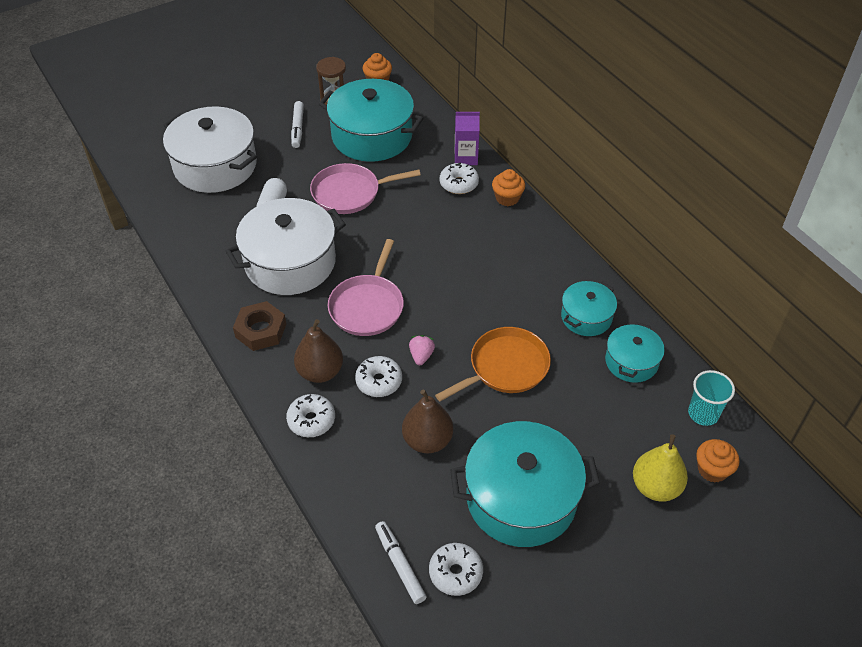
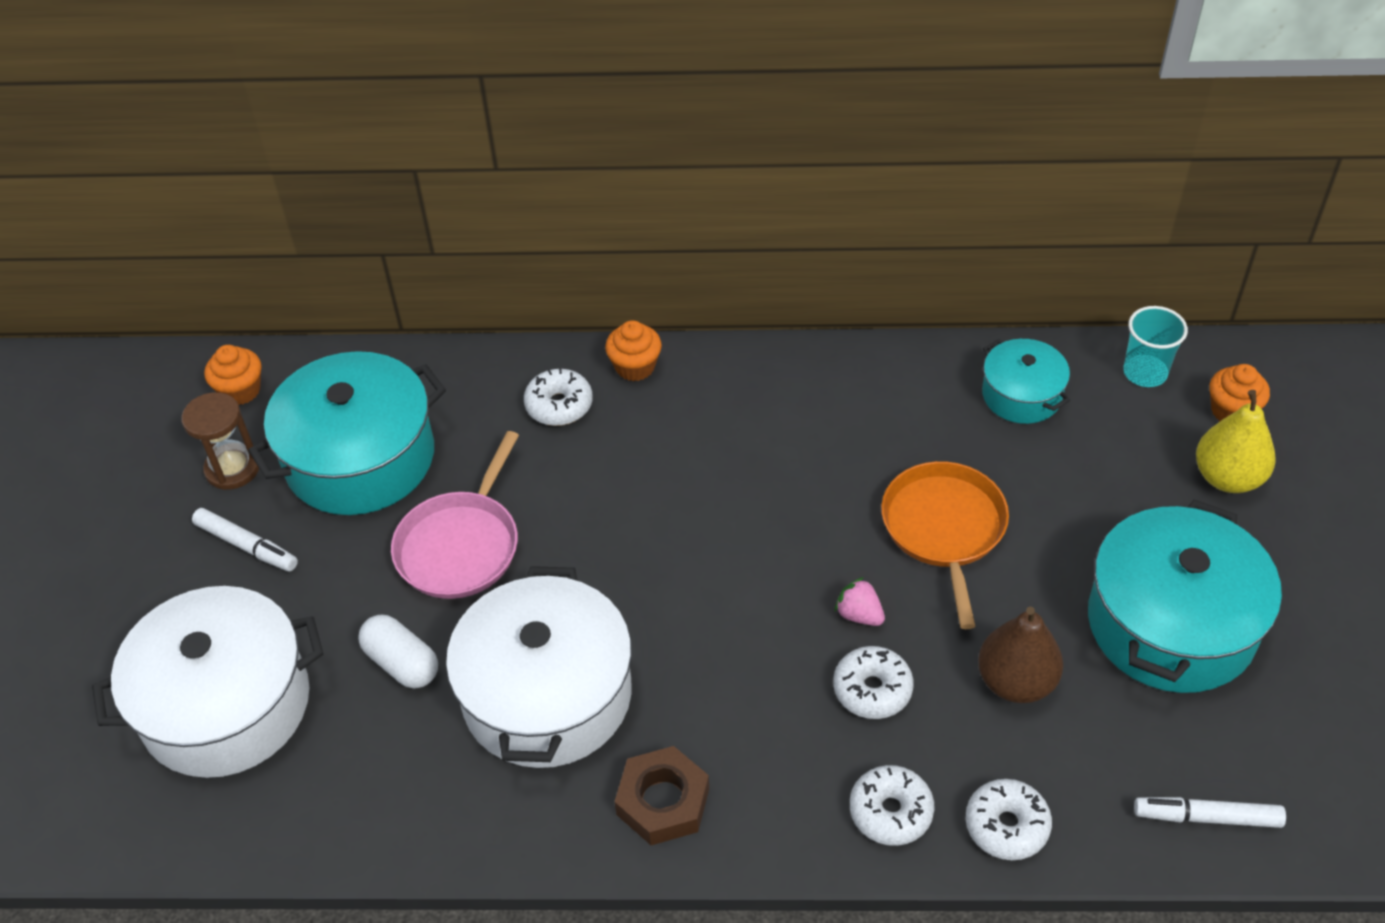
camera: 55 degrees left, 0 degrees up
(320, 372) = (804, 757): brown pear -> none
(367, 306) = (717, 635): pink pan -> none
(455, 573) = (1251, 757): white donut -> white donut (1006, 826)
(466, 157) = (512, 370): purple carton -> none
(586, 317) = (917, 399): turquoise pot -> none

